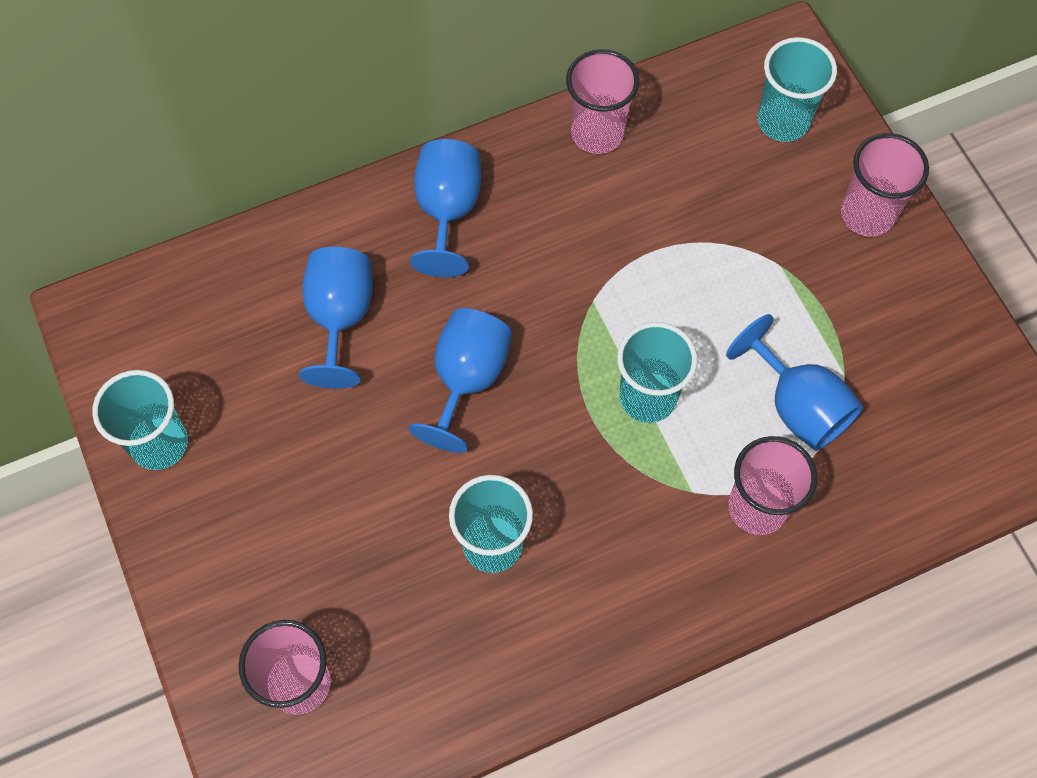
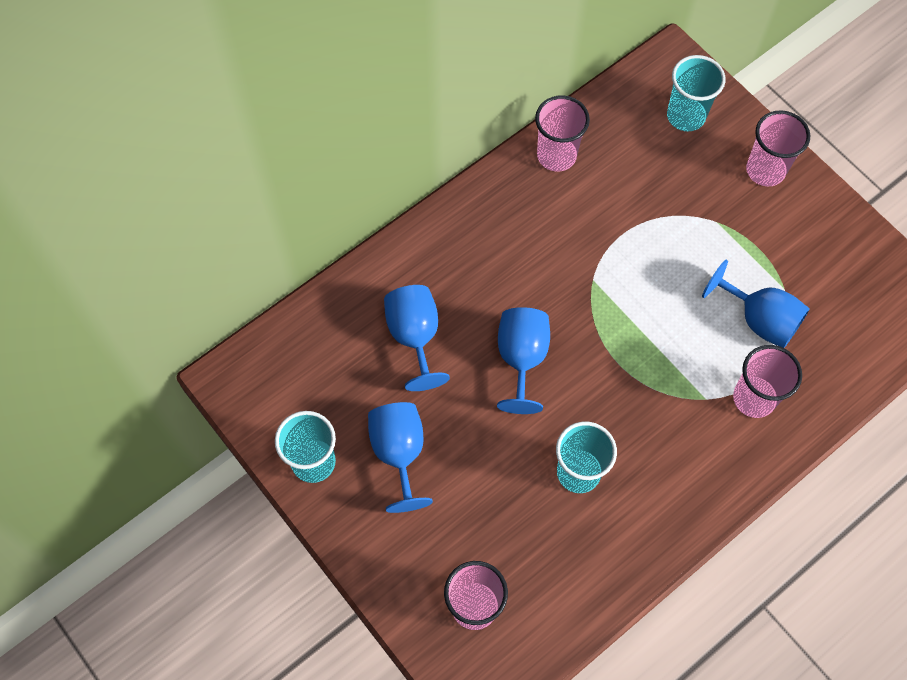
camera: 15 degrees left, 0 degrees up
(447, 211) = (467, 239): blue goblet -> blue goblet (399, 453)
(647, 397) = (653, 339): turquoise cup -> none

